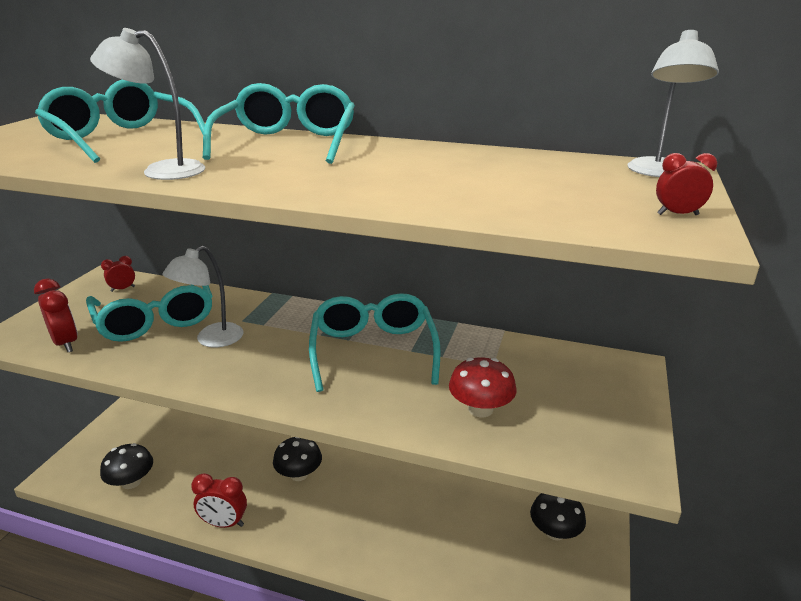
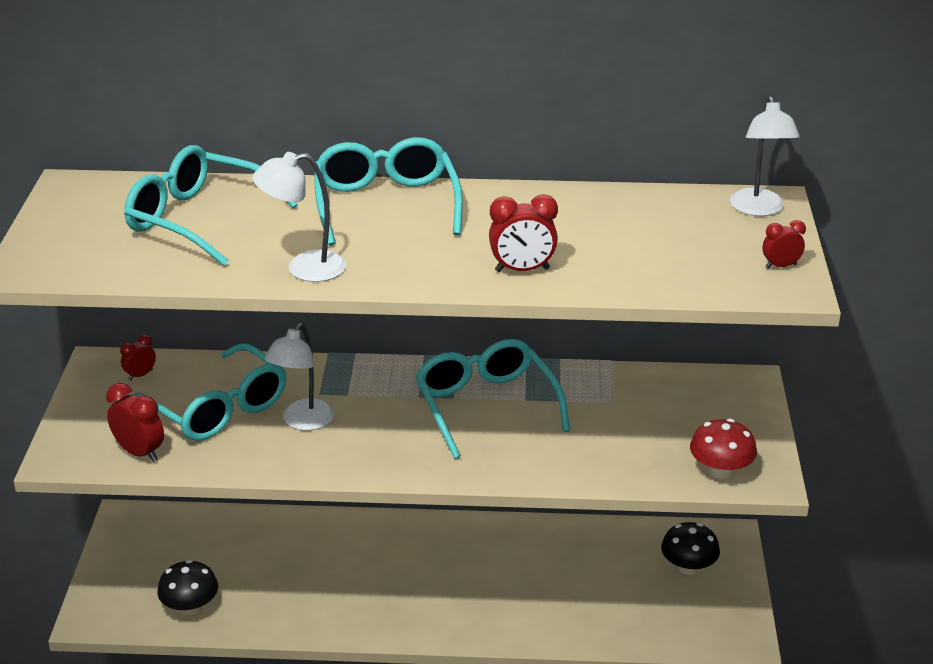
camera: 15 degrees left, 5 degrees up
(224, 523) = (330, 626): red clock -> red clock (522, 270)
(299, 474) = (386, 562): black mushroom -> none
(480, 409) = (619, 448): red mushroom -> red mushroom (720, 470)

